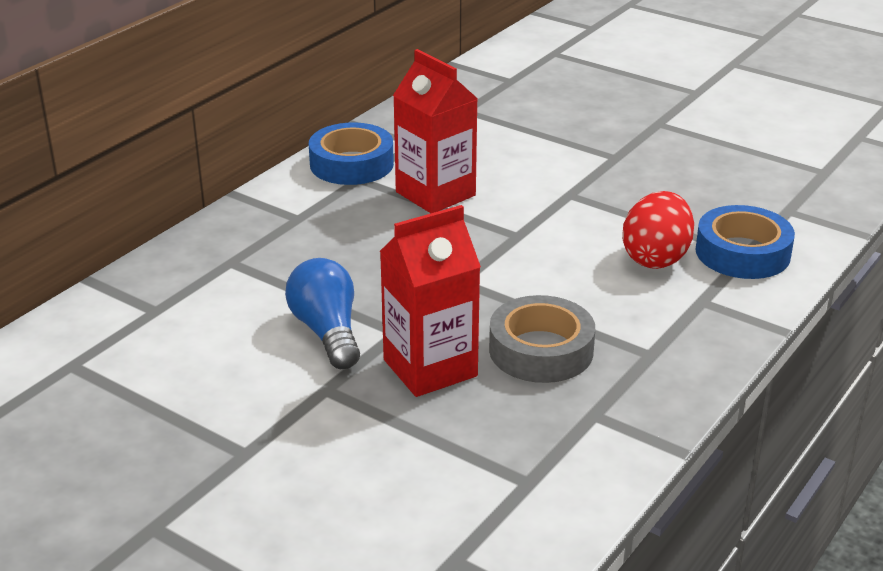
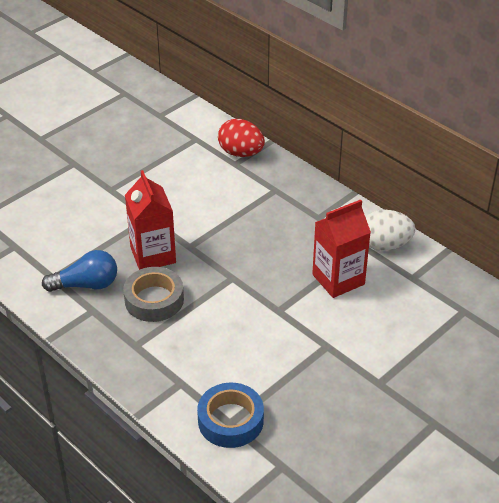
camera: 100 degrees right, 10 degrees up
(327, 332) = (197, 221): blue light bulb -> blue light bulb (86, 285)
(351, 164) = (384, 245): blue tape -> white egg
(656, 258) = (235, 372): red egg -> red egg (241, 153)

